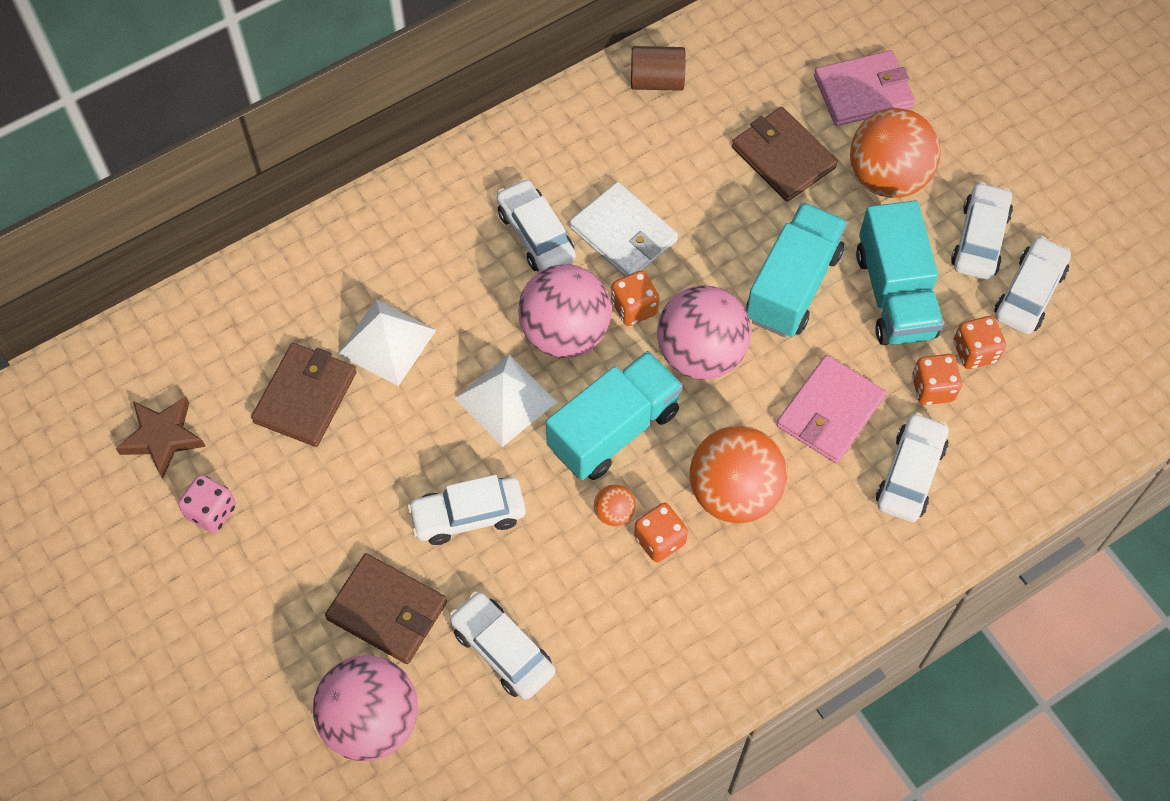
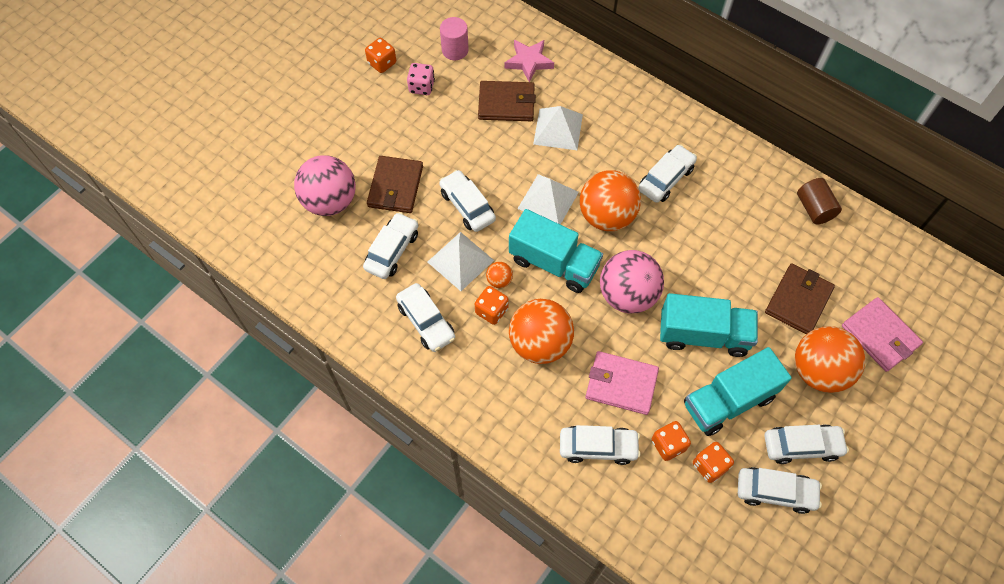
camera: 70 degrees right, 0 degrees up
(162, 438) = (455, 50): brown star -> pink cylinder
(241, 338) = (529, 62): none -> pink star
(560, 556) = (460, 261): none -> white pyramid
(565, 333) = (606, 216): pink ball -> orange ball
(623, 234) = (690, 225): white wallet -> none
(634, 308) = (641, 248): orange dice -> orange dice (382, 63)
(644, 637) = (426, 321): none -> white car

